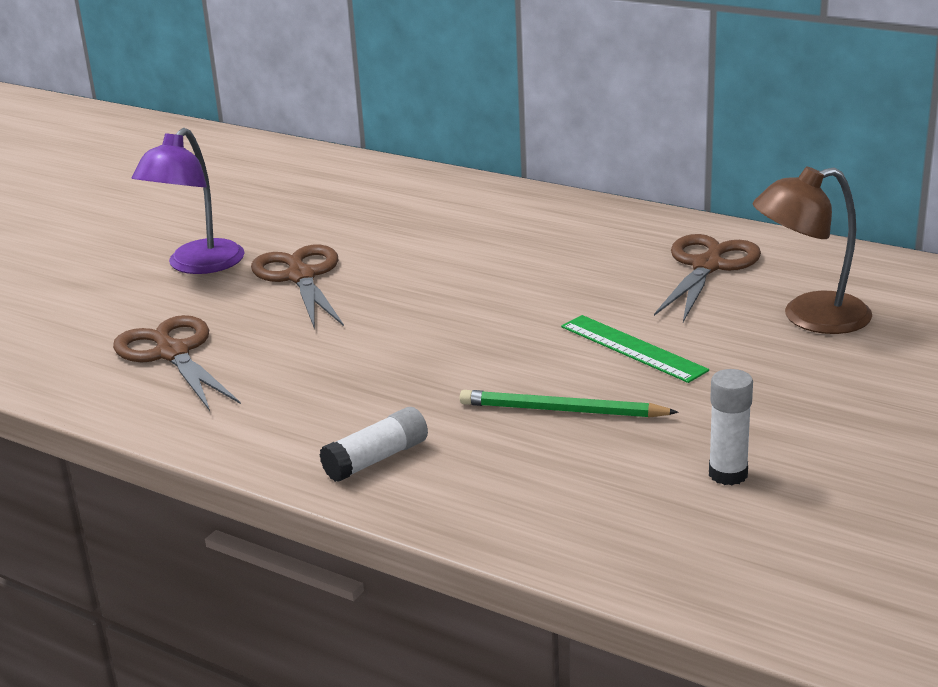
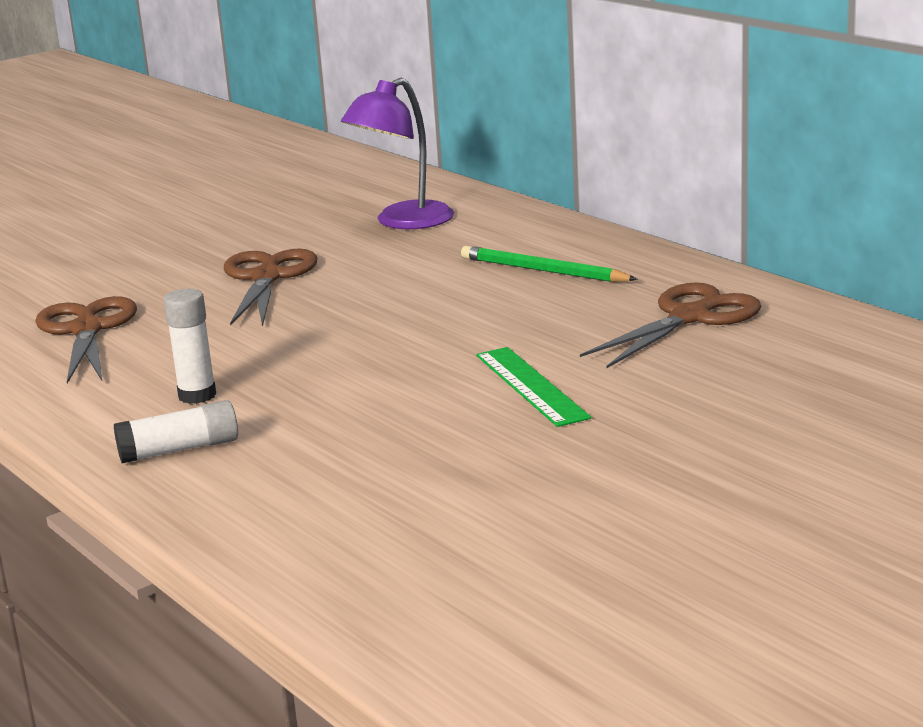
camera: 20 degrees right, 5 degrees down
(197, 265) = (182, 256): purple lamp -> purple lamp (403, 222)
(562, 410) = (401, 434): green pencil -> green pencil (543, 271)
(728, 474) = (513, 520): white glue stick -> white glue stick (197, 395)
(809, 317) = (755, 382): brown lamp -> none

